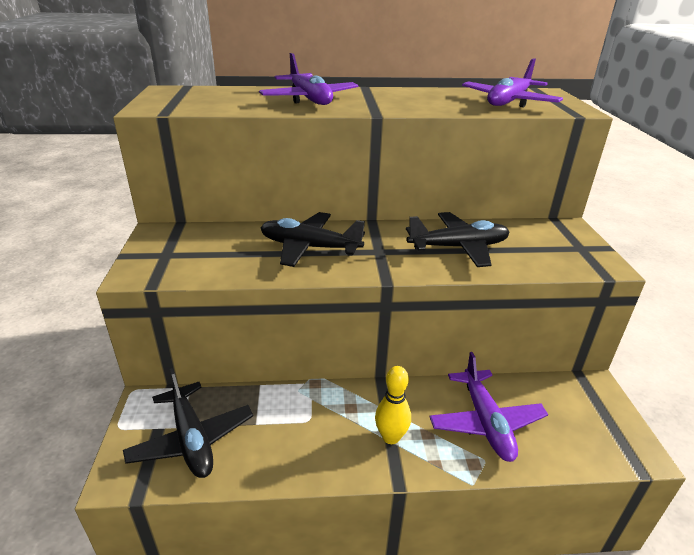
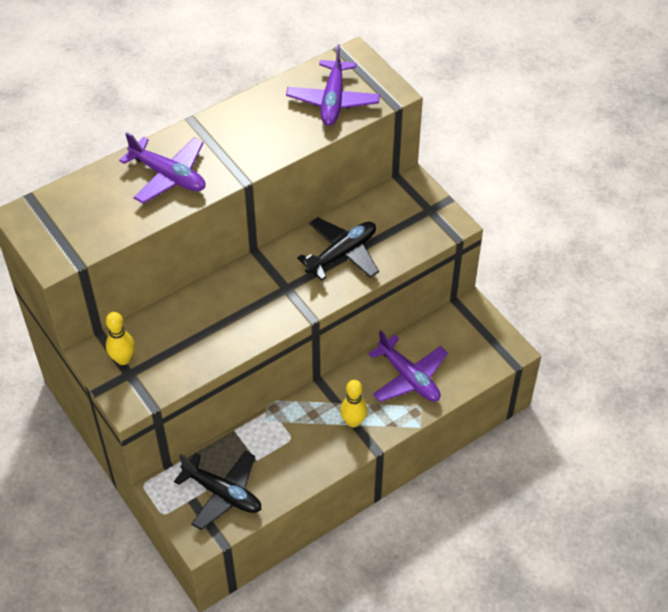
camera: 30 degrees left, 20 degrees up
(174, 244) = (123, 359): none -> yellow bowling pin
(309, 247) = (231, 310): black plane -> none

